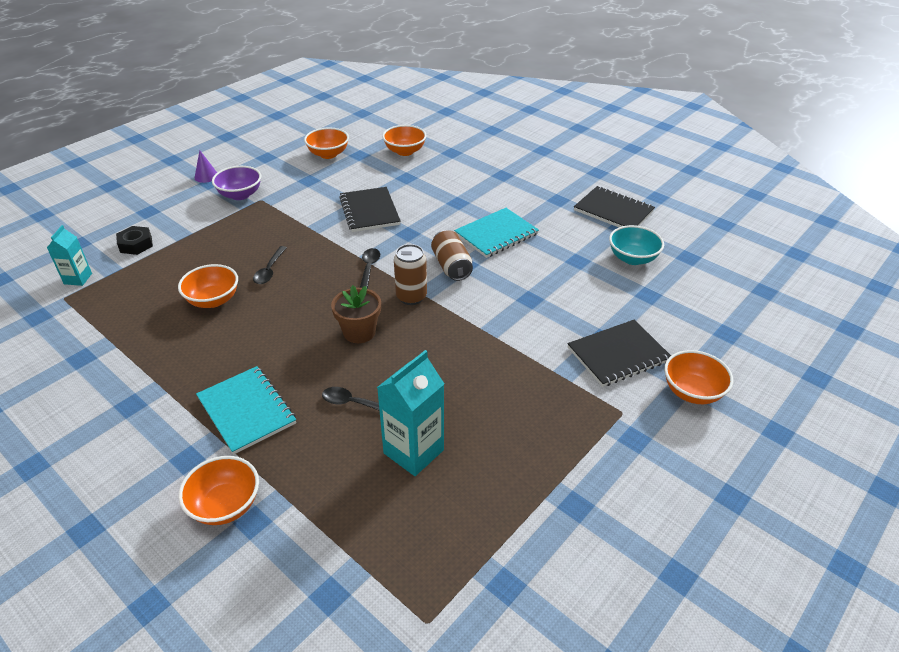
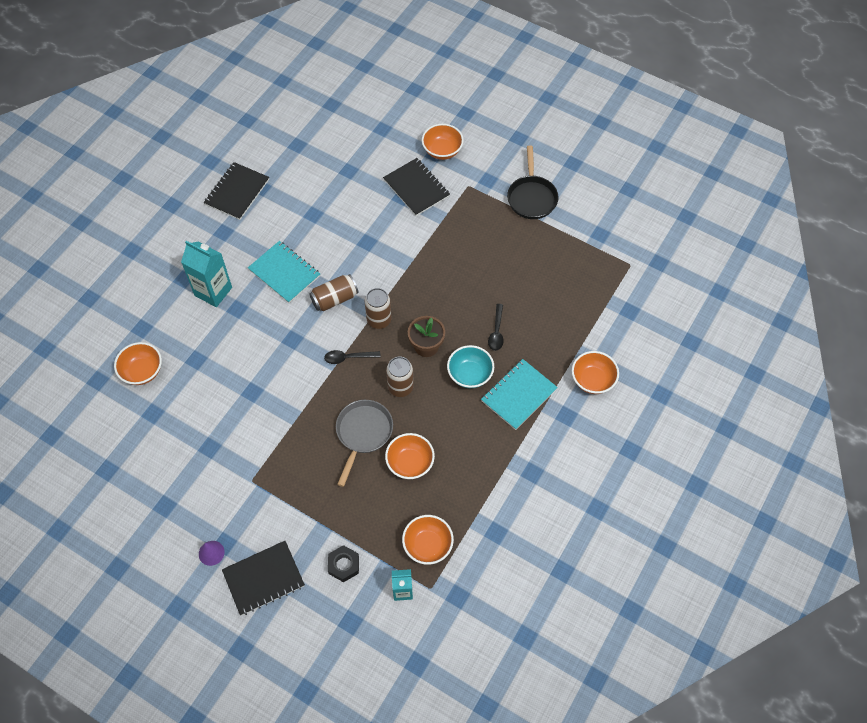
camera: 100 degrees left, 20 degrees up
(240, 195) = (245, 503): purple bowl -> none
(269, 270) = (363, 433): black spoon -> grey pan
(312, 304) = (400, 387): none -> brown can
(328, 154) = (154, 444): orange bowl -> orange bowl (427, 545)
(369, 211) = (260, 378): black notebook -> black notebook (263, 578)
(413, 451) = (527, 290): turquoise carton -> turquoise carton (213, 291)
(597, 492) = (531, 197): none -> black pan
(632, 258) = (304, 179): turquoise bowl -> turquoise bowl (470, 374)

